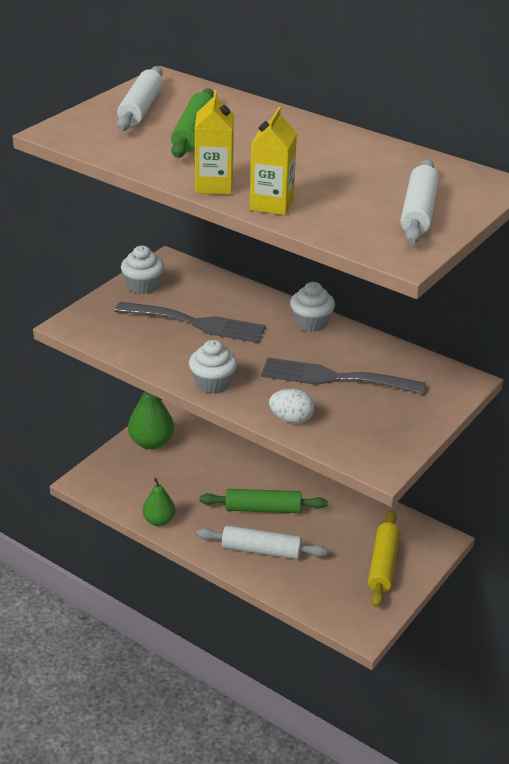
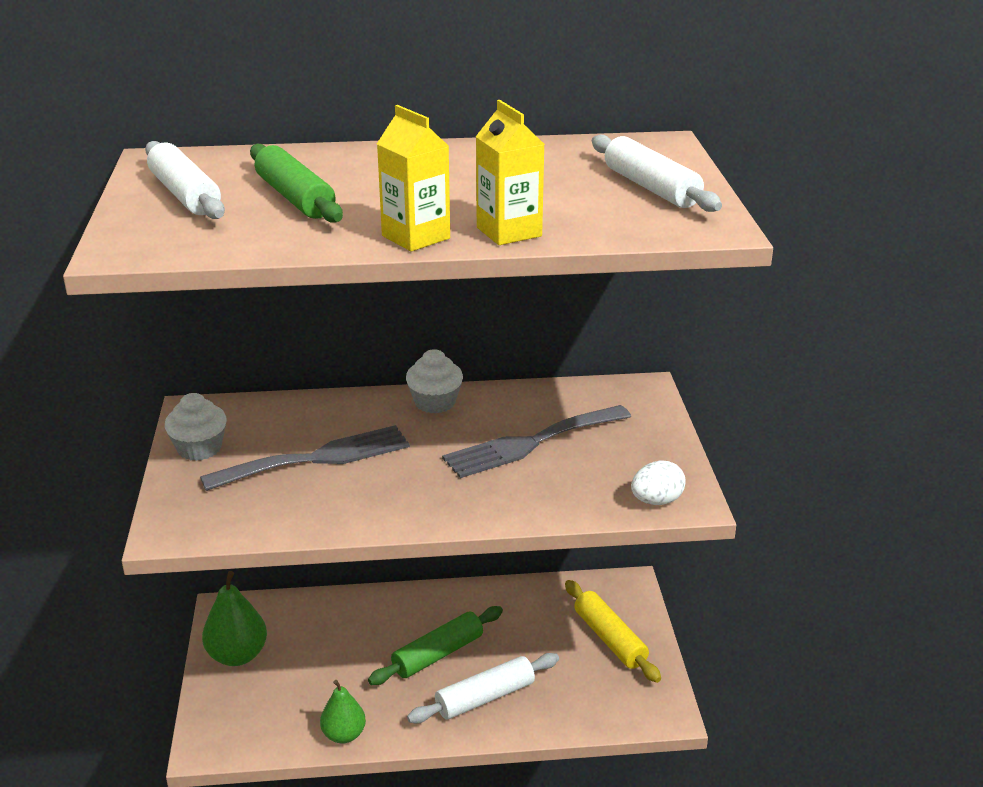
camera: 40 degrees left, 5 degrees down
(213, 383) = (421, 510): white cupcake -> none
(291, 419) = (548, 504): white egg -> white egg (656, 501)

